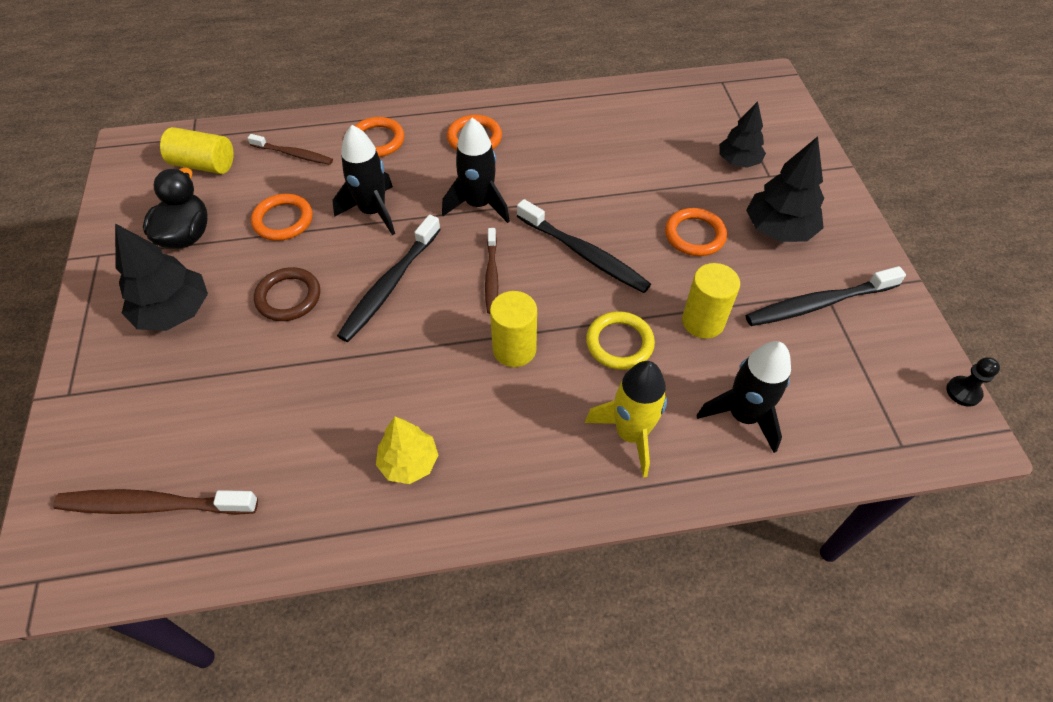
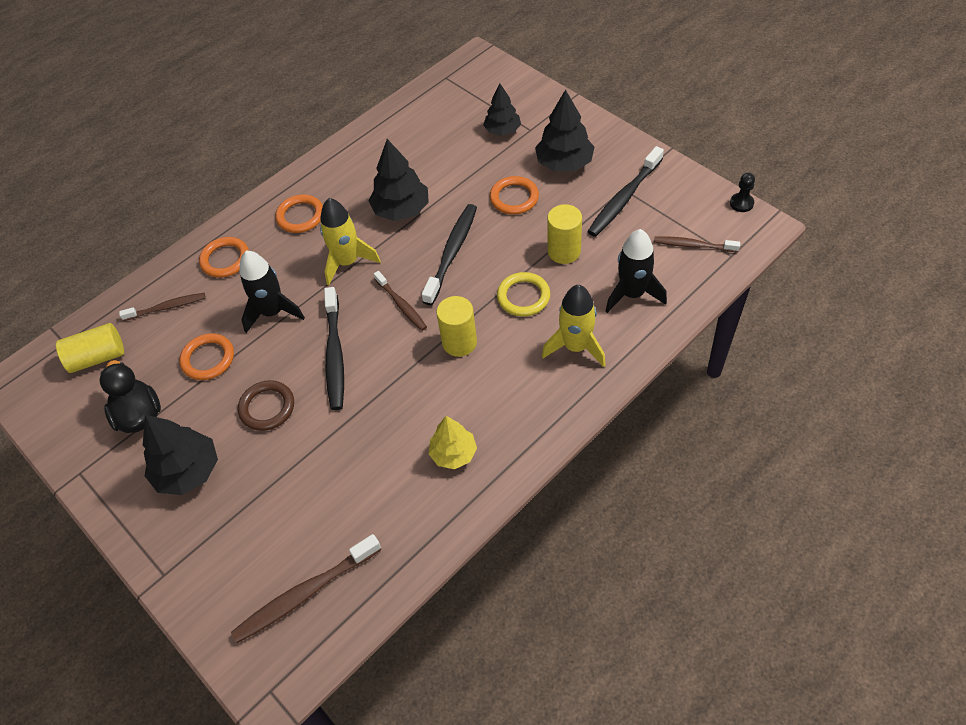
camera: 30 degrees left, 0 degrees up
(478, 204) = (348, 262): black rocket -> yellow rocket
(571, 184) = (401, 210): none -> black tree
(584, 254) = (452, 253): black toothbrush -> black toothbrush turned 75 degrees counterclockwise
(862, 405) = (693, 245): none -> brown toothbrush

